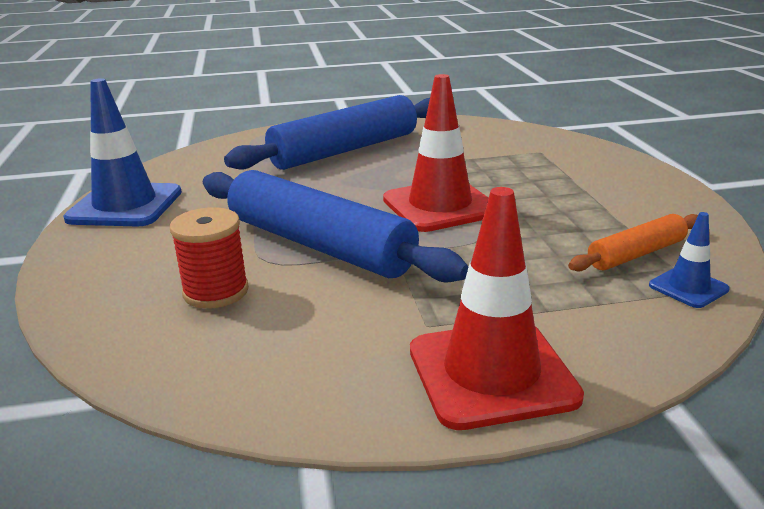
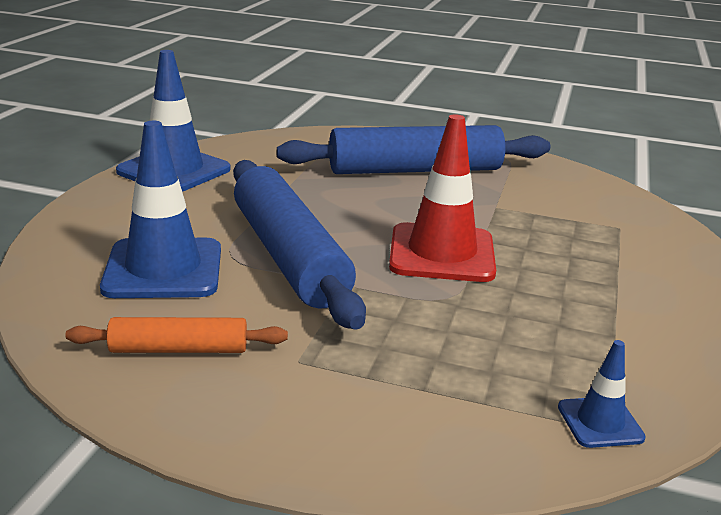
camera: 25 degrees right, 0 degrees up
(216, 292) = (163, 269): red spool -> blue traffic cone
(491, 373) = (303, 424): red traffic cone -> none
(636, 254) = (587, 368): orange rolling pin -> orange rolling pin (179, 349)

